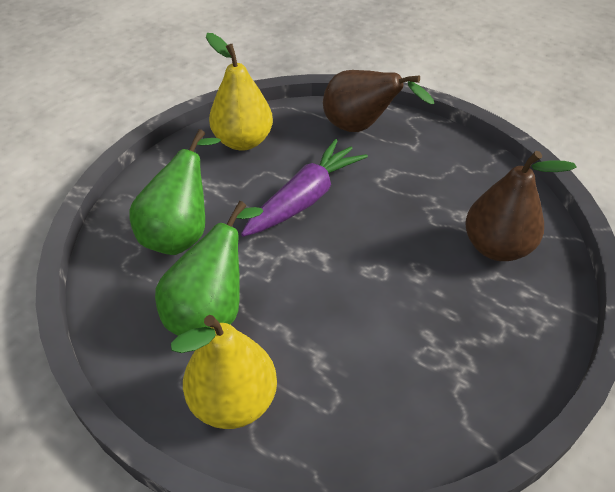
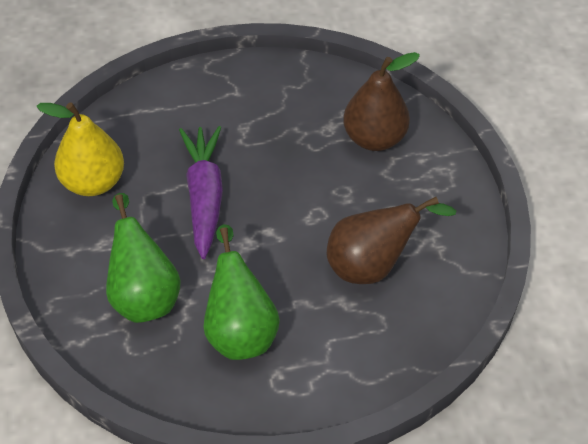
camera: 45 degrees left, 5 degrees up
(233, 401) = (323, 370): yellow pear -> none
(361, 128) = (177, 103): brown pear -> brown pear (372, 265)

